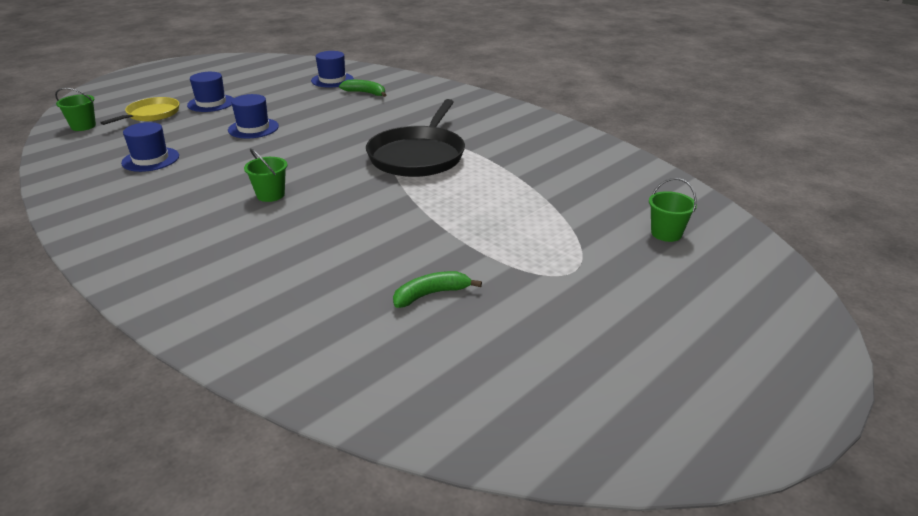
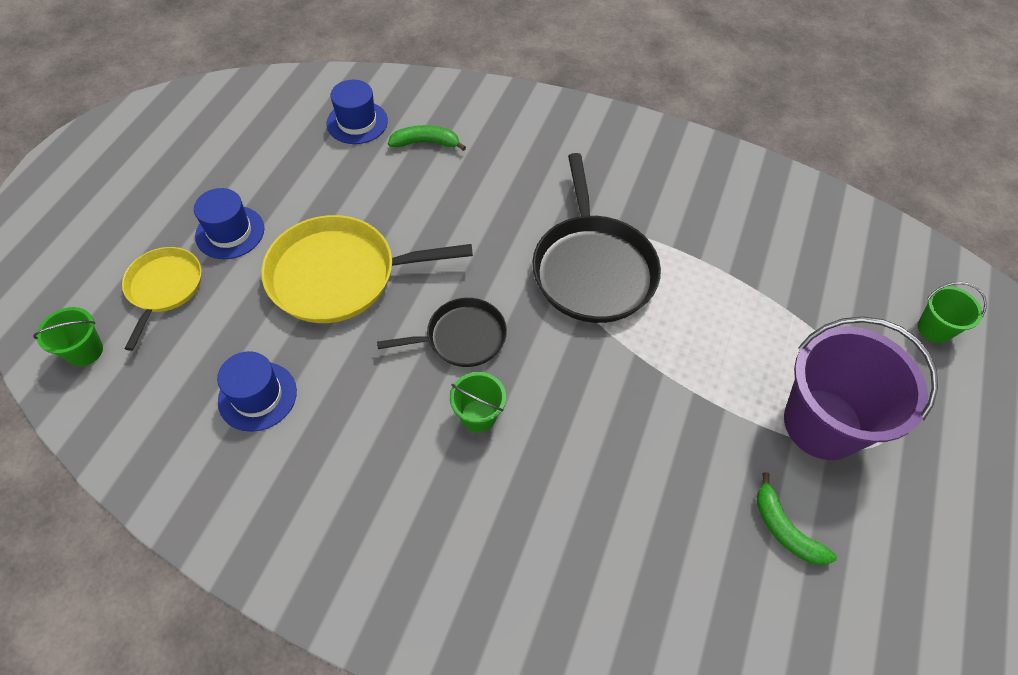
camera: 25 degrees left, 25 degrees up
(253, 128) = (340, 275): blue hat -> yellow pan
(298, 164) = (461, 337): none -> black pan
(431, 294) = (785, 529): green banana -> green banana turned 75 degrees counterclockwise
(518, 255) = (822, 424): none -> purple bucket

